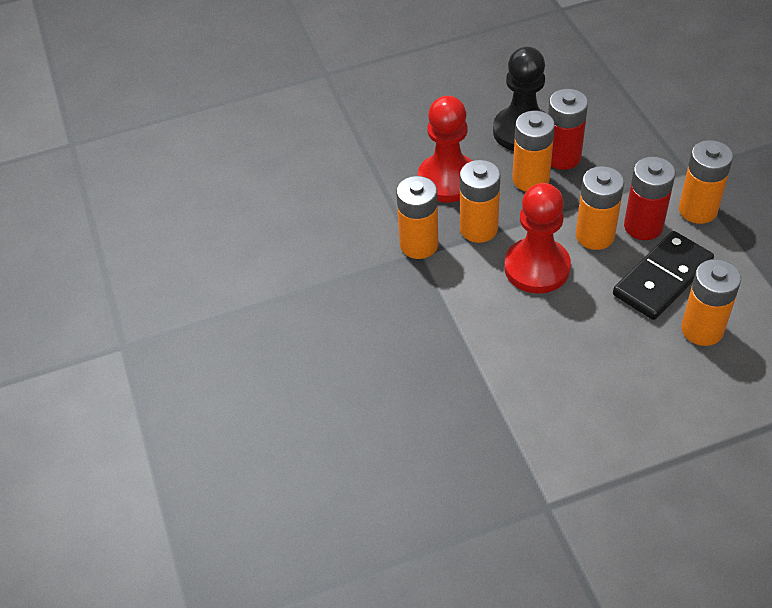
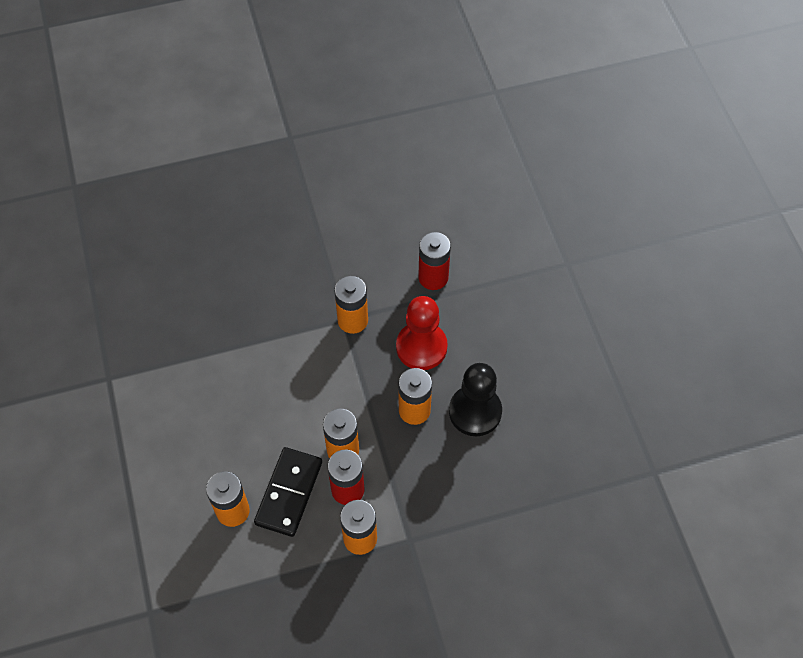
camera: 90 degrees right, 10 degrees up
(478, 229) = (363, 364): orange battery -> none
(537, 268) = (315, 401): red pawn -> none
(562, 157) = (438, 440): red battery -> red battery (433, 277)
(663, 278) = (289, 493): black domino -> black domino turned 60 degrees clockwise

